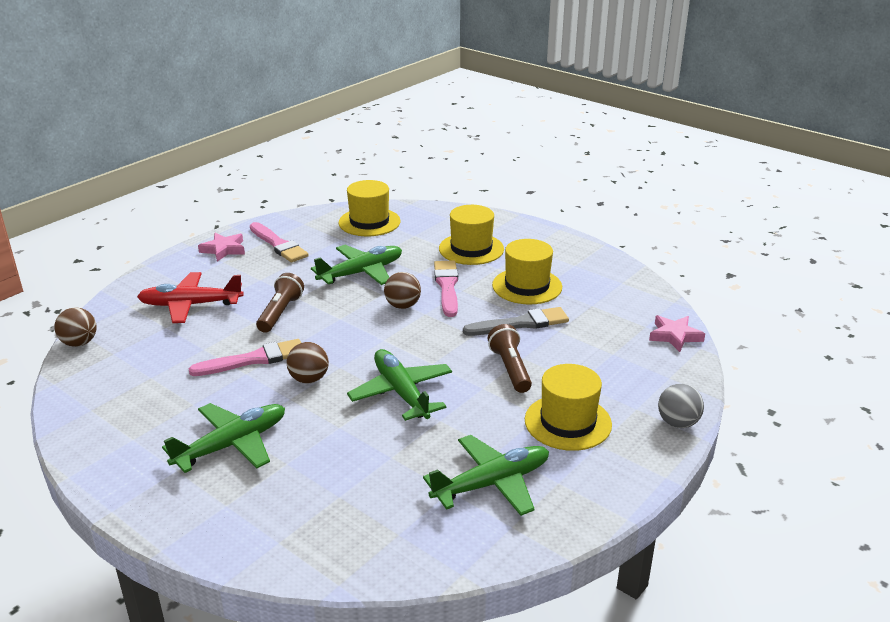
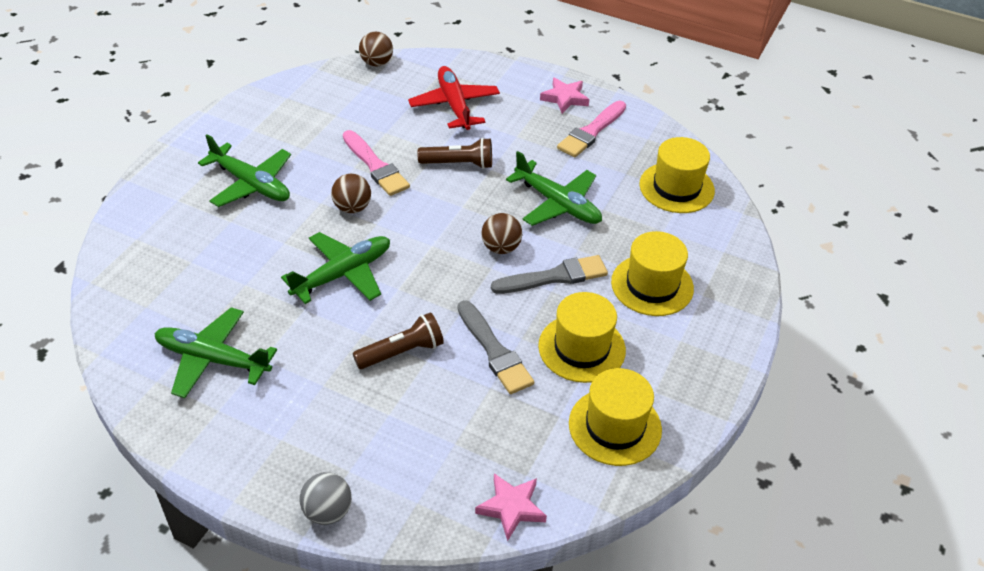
camera: 75 degrees right, 15 degrees up
(447, 286) = (554, 277): pink brush -> grey brush
(491, 483) = (213, 359): green plane -> green plane turned 150 degrees clockwise
(568, 422) = (314, 410): yellow hat -> yellow hat (615, 426)

